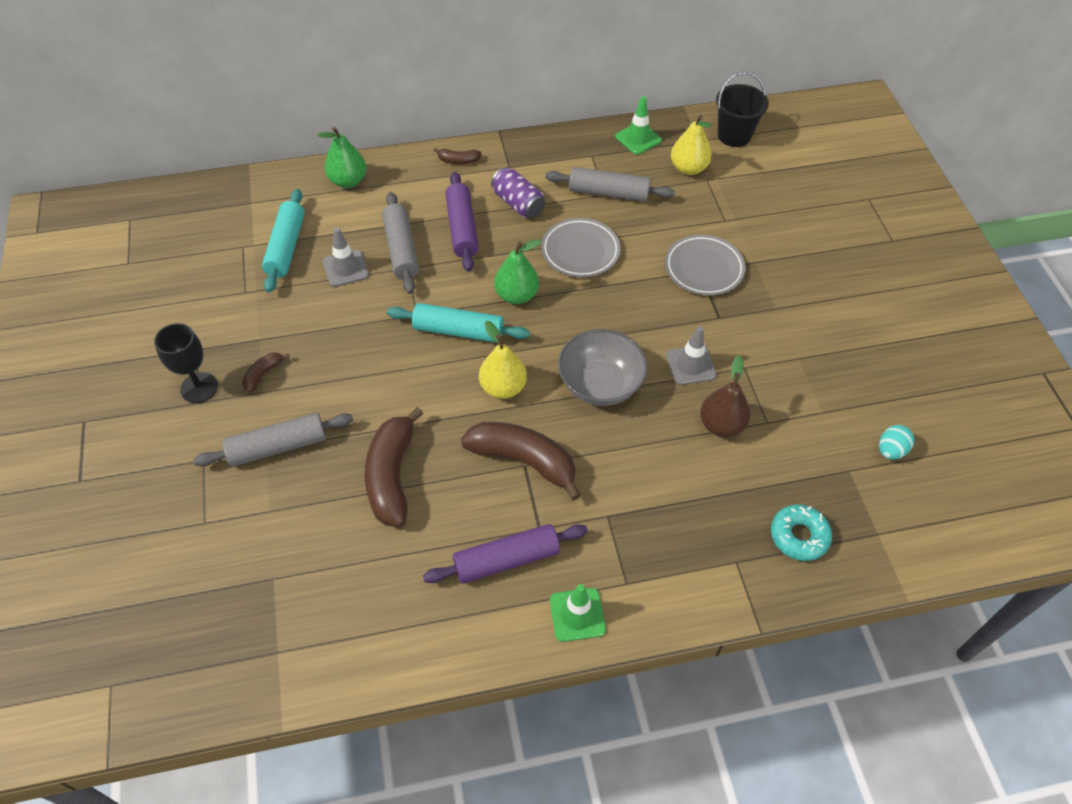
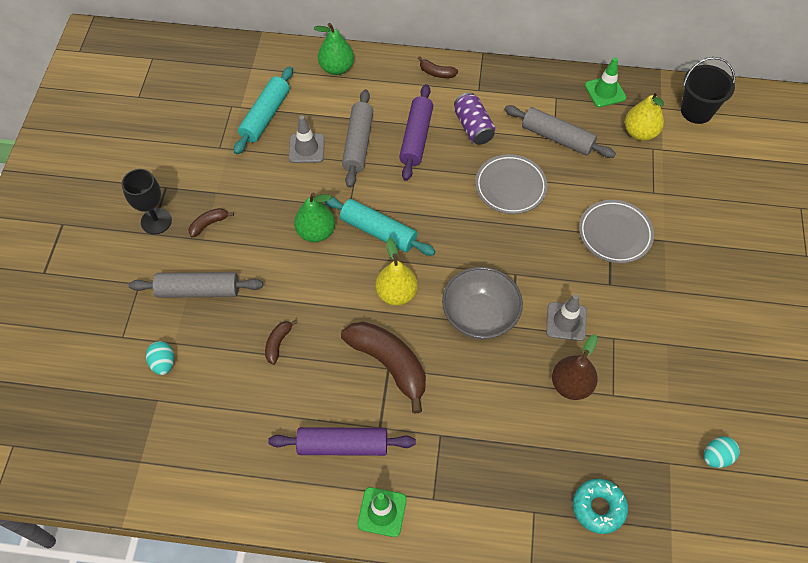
camera: 20 degrees right, 5 degrees up
(265, 536) = (163, 363): none -> turquoise egg
(392, 476) = (278, 343): brown banana -> brown banana, size x0.46
(516, 295) = (439, 213): green pear -> green pear (316, 232)

